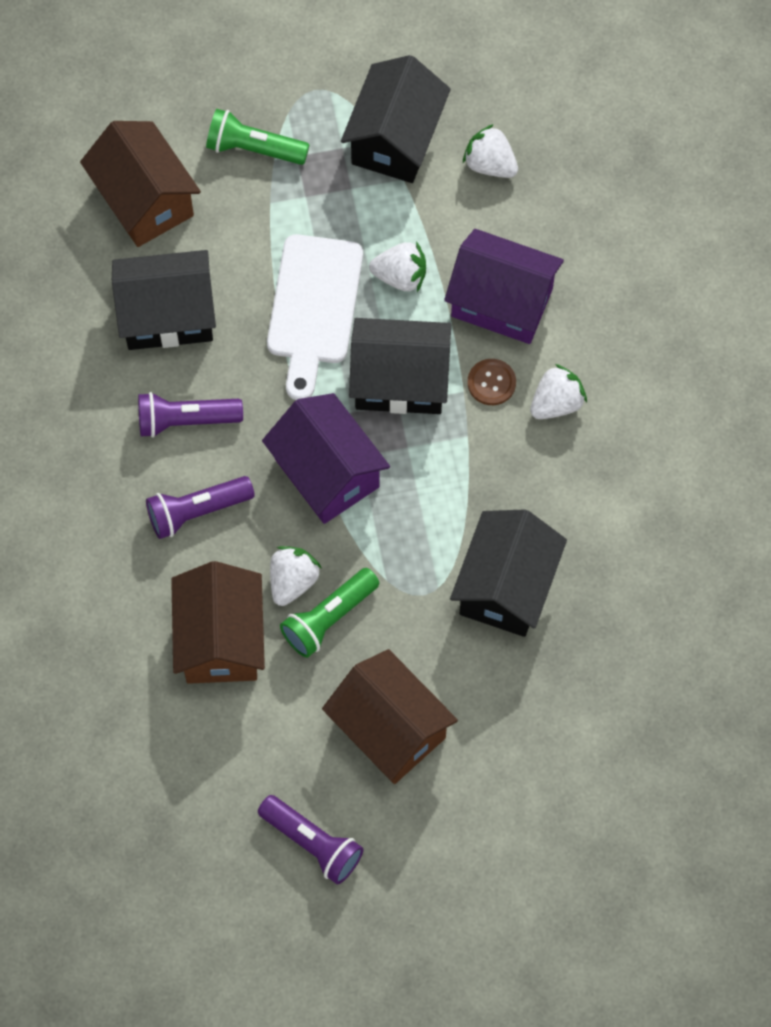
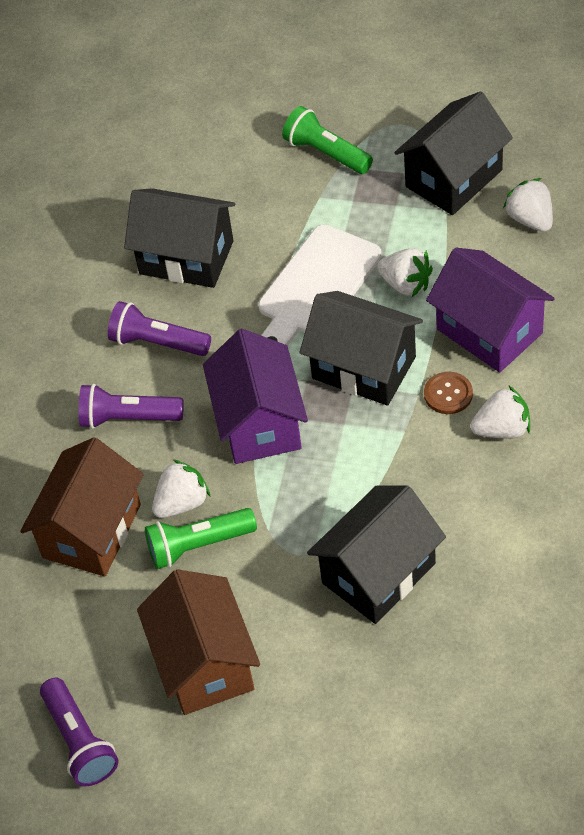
camera: 30 degrees right, 15 degrees down
(144, 200) = (213, 167): brown house -> none

